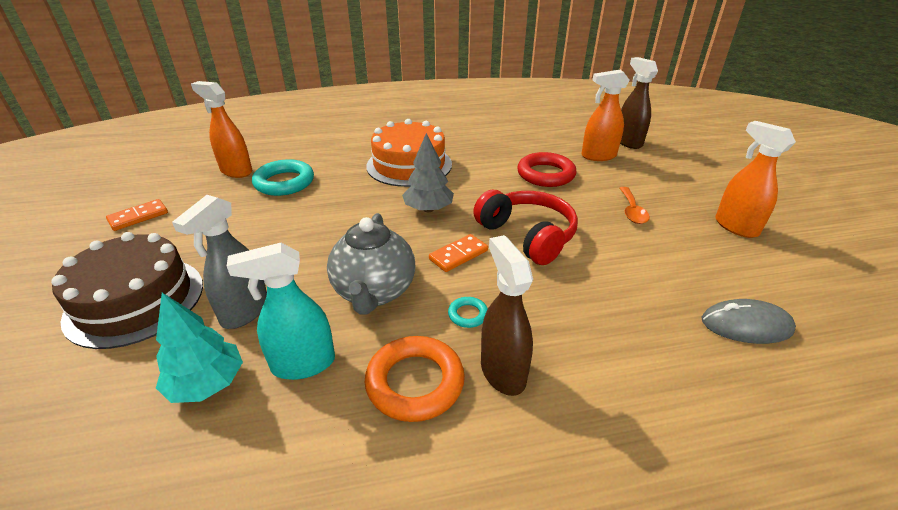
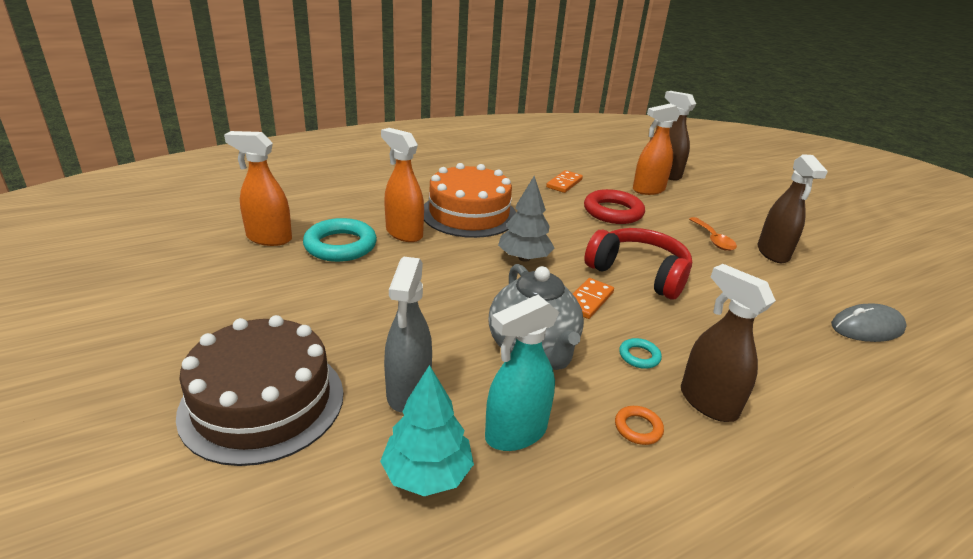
camera: 20 degrees left, 5 degrees down
(138, 217) = (181, 305): orange domino -> orange domino (564, 183)
(415, 382) = (638, 428): orange ring -> orange ring, size x0.47
(690, 232) = (773, 253): none -> brown spray bottle
(735, 226) = (804, 244): orange spray bottle -> orange spray bottle (404, 233)

